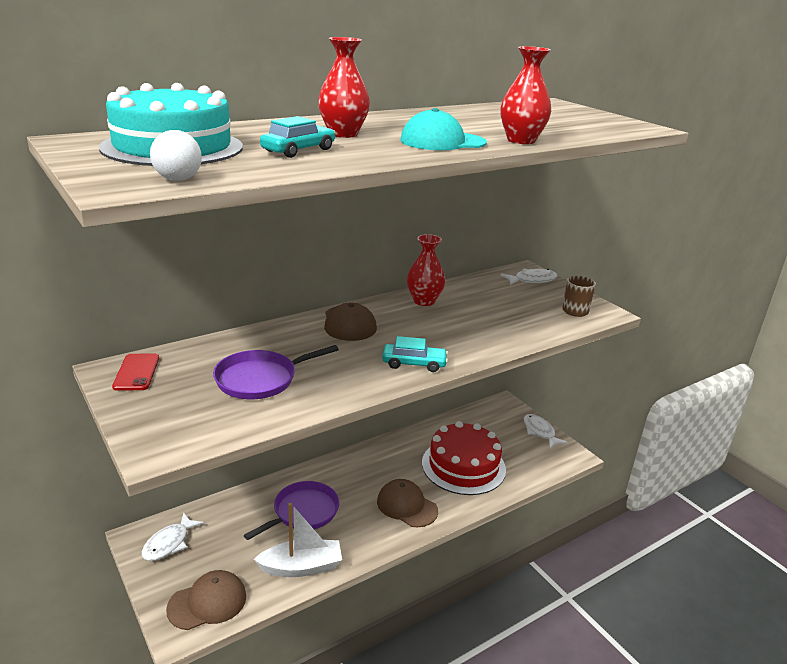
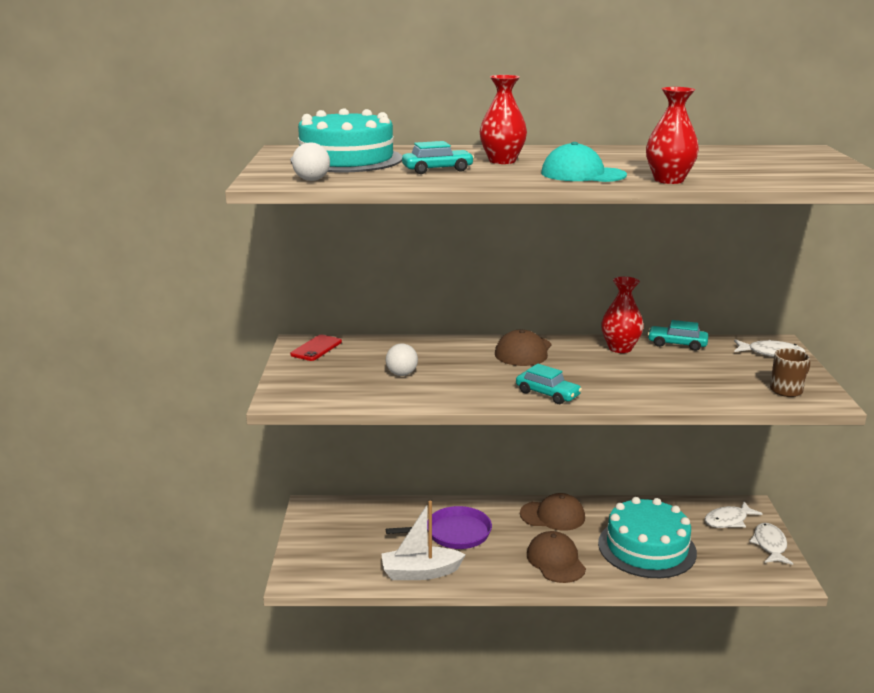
camera: 35 degrees right, 5 degrees down
(169, 543) = (329, 518): white fish -> white fish (728, 520)
(207, 602) = (328, 569): brown cap -> brown cap (552, 516)
(260, 379) = (402, 374): purple pan -> white ball
(301, 567) = (420, 572): white boat -> white boat turned 150 degrees clockwise
(461, 287) = (677, 344): none -> turquoise car
(463, 466) = (646, 548): red cake -> turquoise cake

